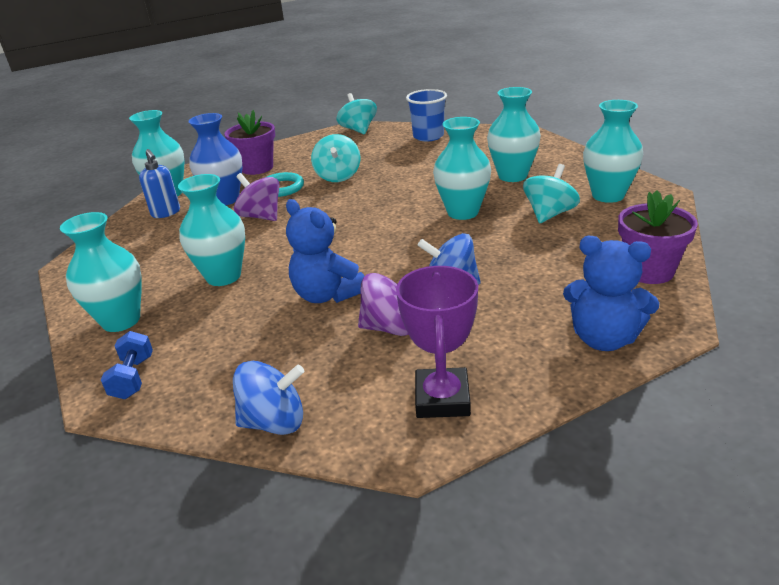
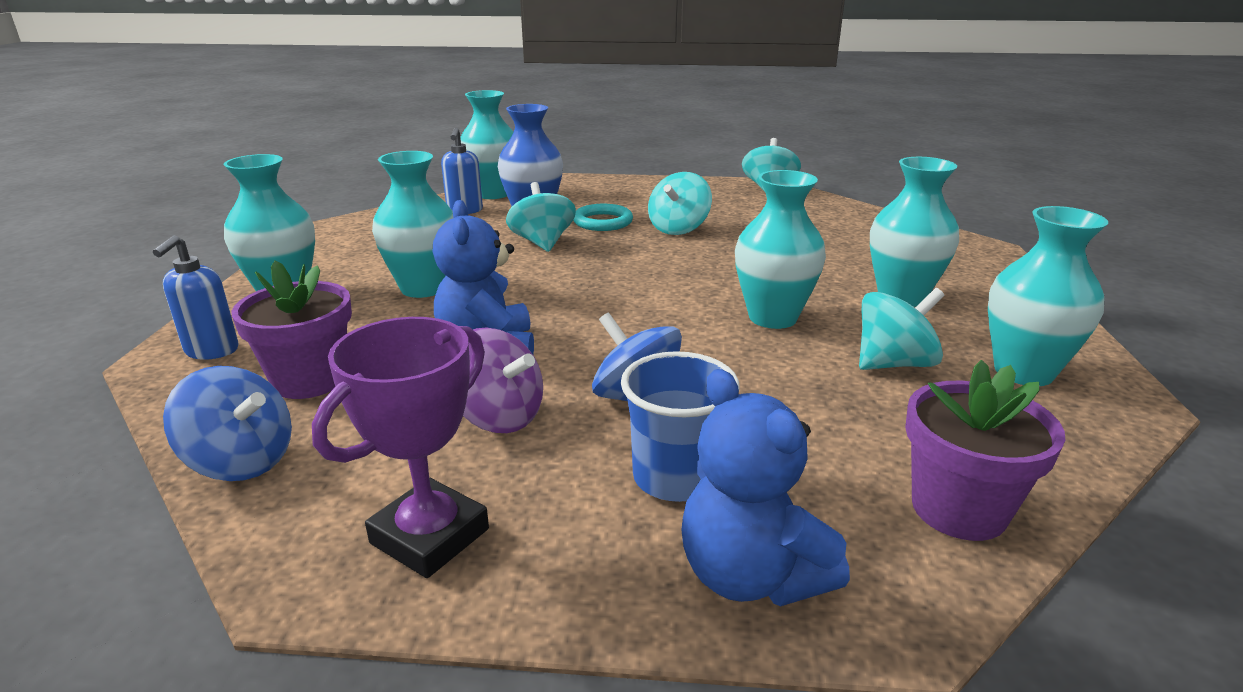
camera: 30 degrees right, 5 degrees down
(133, 378) = (211, 351): blue dumbbell -> blue soap dispenser
(257, 168) = (607, 195): purple flower pot -> purple flower pot (309, 380)
(261, 216) = (542, 243): purple spinning top -> turquoise spinning top
(428, 136) = (846, 218): blue cup -> blue cup (675, 478)

